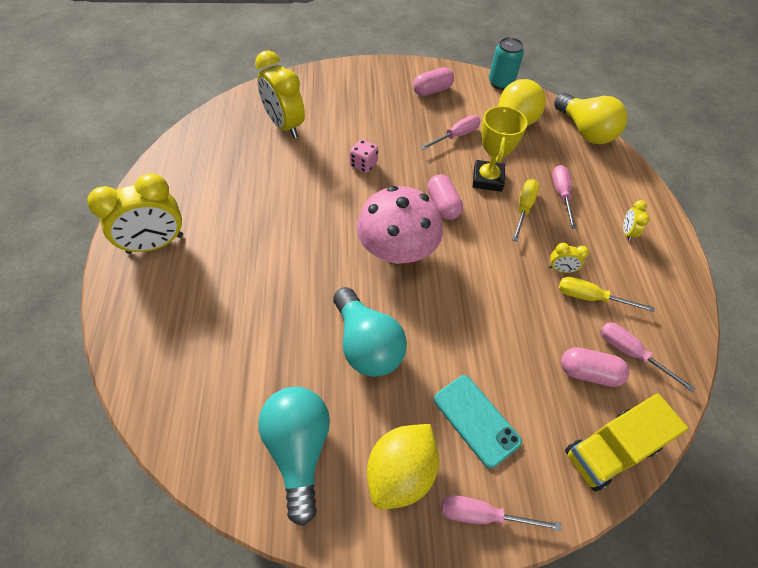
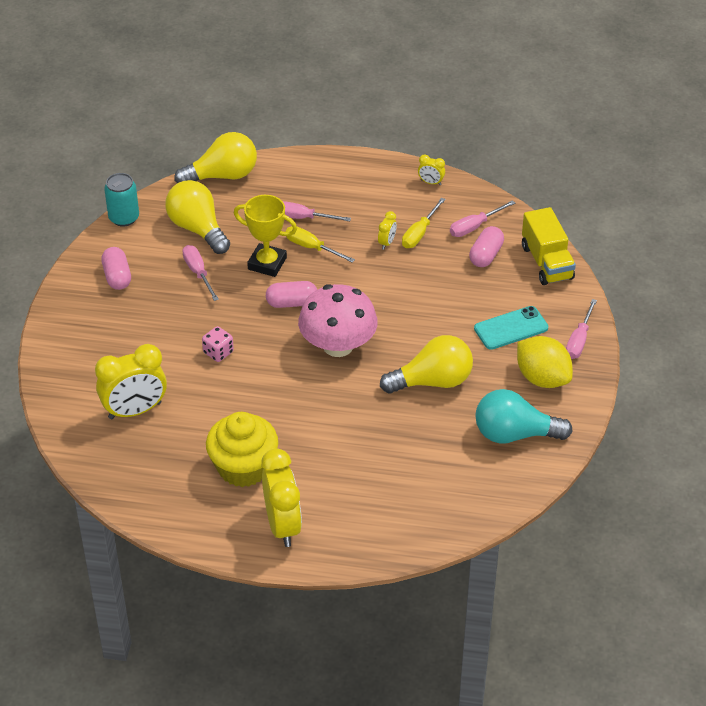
camera: 75 degrees left, 10 degrees down
(226, 204) = (243, 467): none -> yellow cupcake
(367, 345) = (432, 381): turquoise light bulb -> yellow light bulb
(627, 232) = (358, 189): yellow clock -> yellow clock (431, 182)

